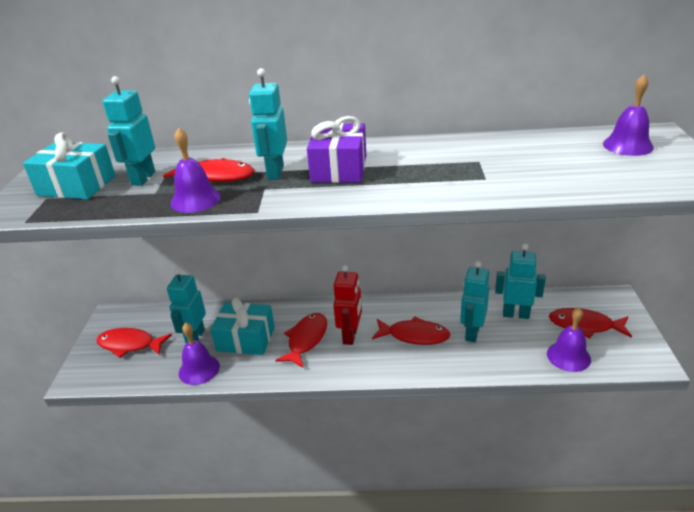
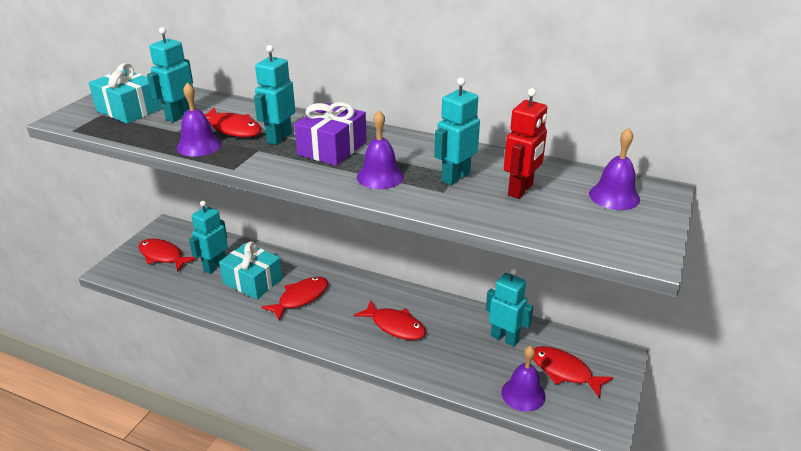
camera: 20 degrees right, 0 degrees up
(199, 369) = (200, 294): purple bell -> purple bell (380, 176)
(350, 336) = (339, 307): red robot -> red robot (521, 190)
(472, 333) = (449, 341): turquoise robot -> turquoise robot (455, 177)

